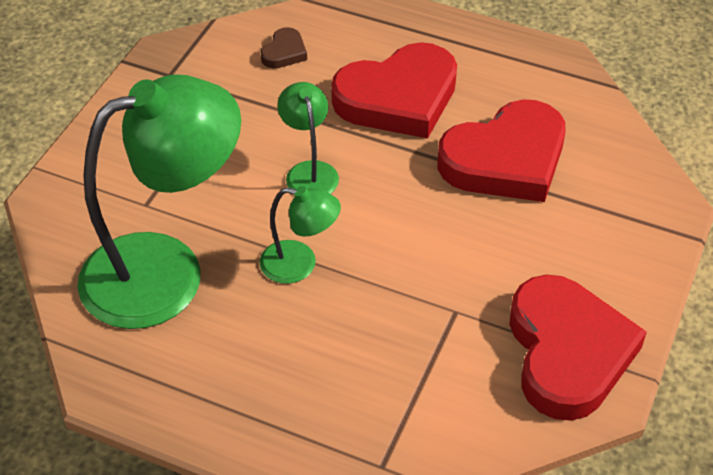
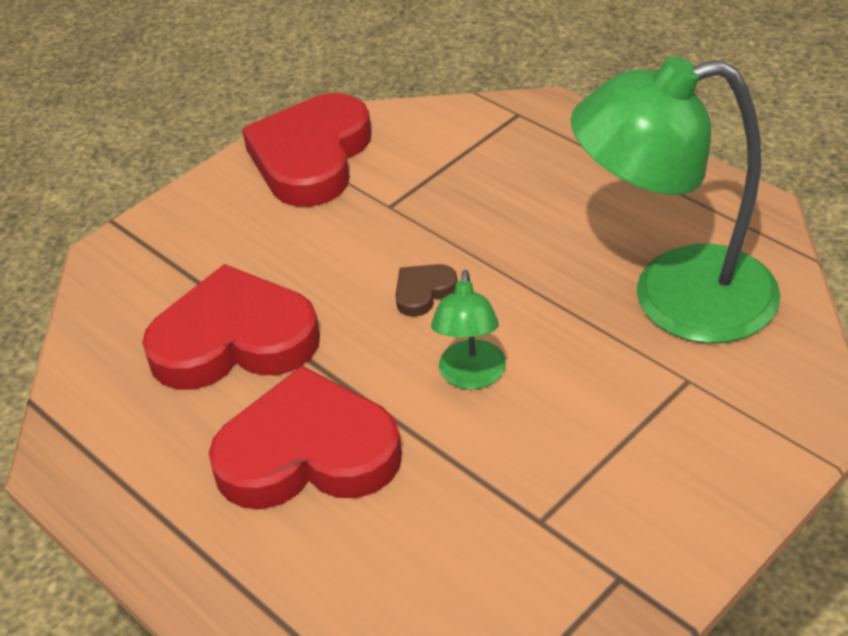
camera: 155 degrees left, 5 degrees down
(284, 52) = (429, 574): brown heart -> brown heart (423, 292)
(300, 264) = (524, 276): green lamp -> none

